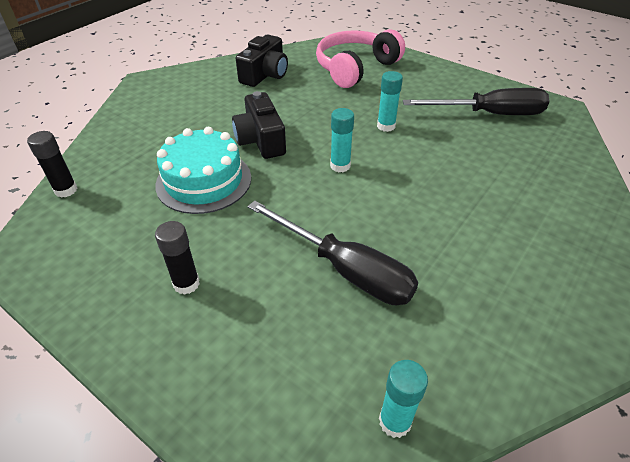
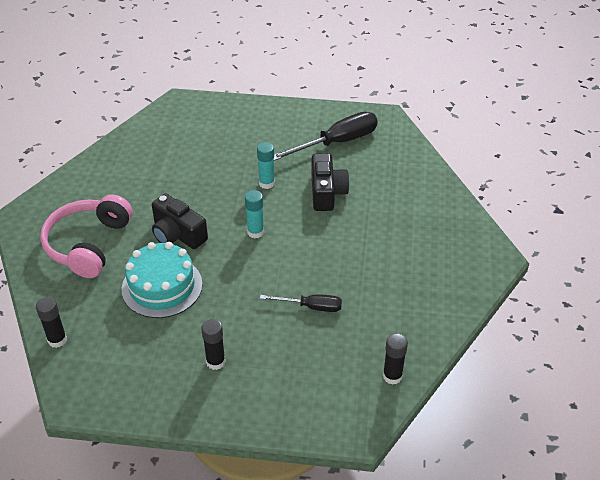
camera: 30 degrees left, 0 degrees up
(265, 75) = (128, 168): black camera -> black camera (326, 192)
(345, 270) = (311, 307): black screwdriver -> black screwdriver, size x0.57
(355, 68) = (202, 132): pink headphones -> pink headphones (88, 244)
(395, 421) = (392, 376): turquoise glue stick -> black glue stick

